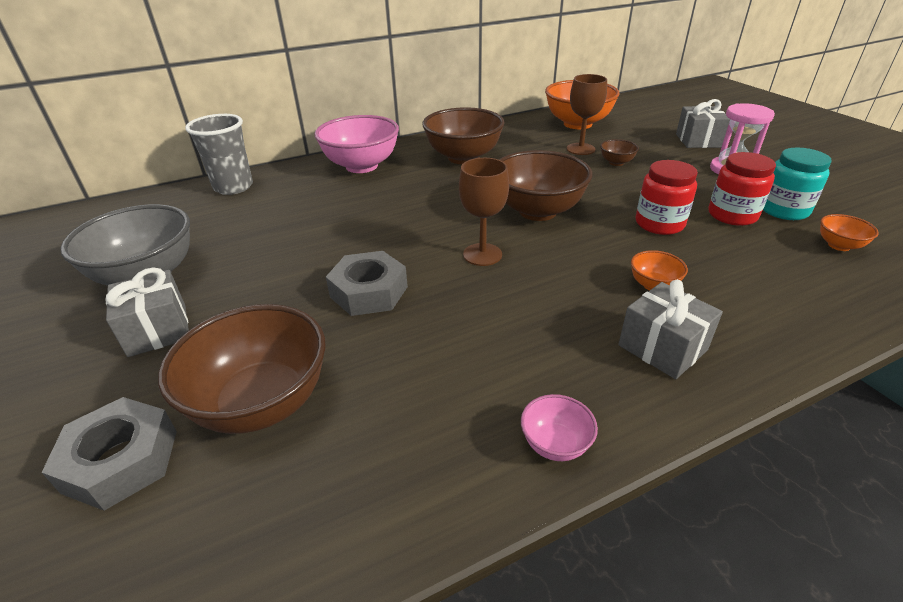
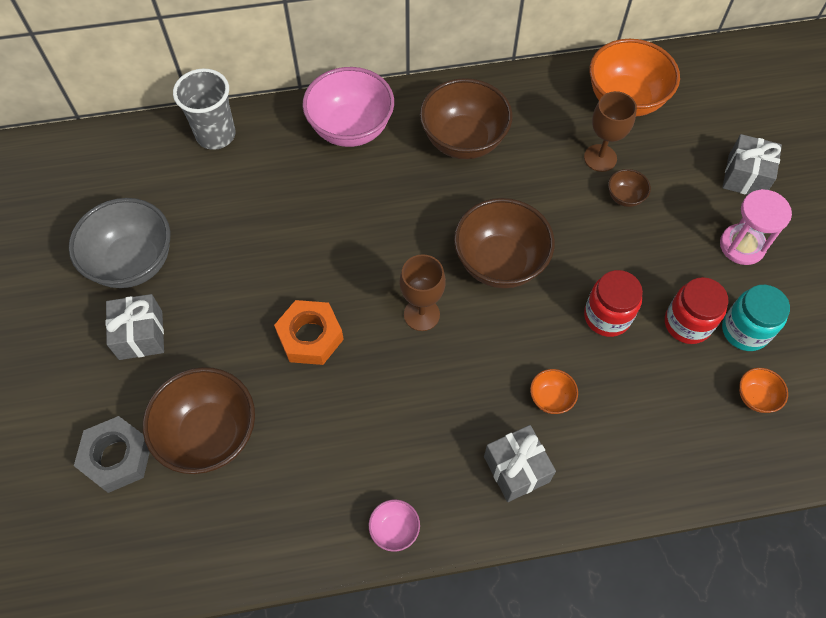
camera: 15 degrees right, 25 degrees up
(369, 292) = (310, 336): grey nut -> orange nut

